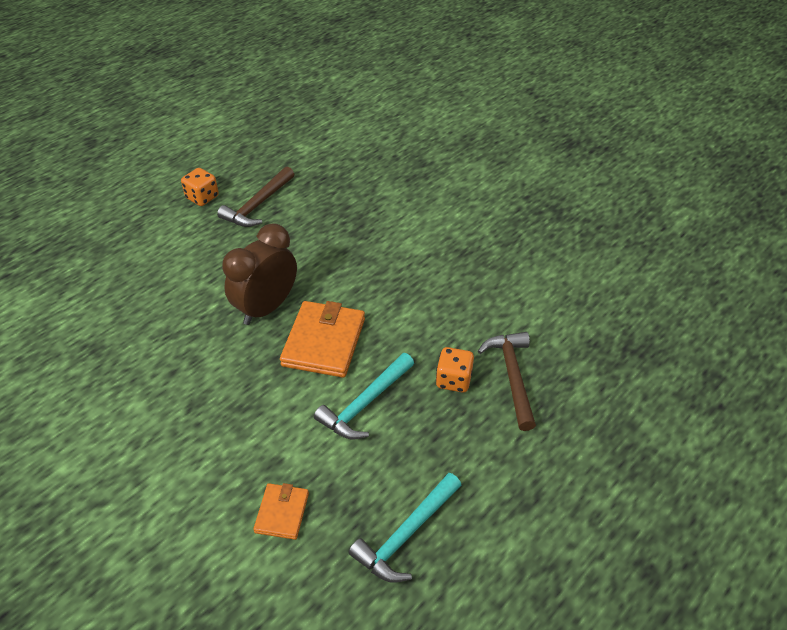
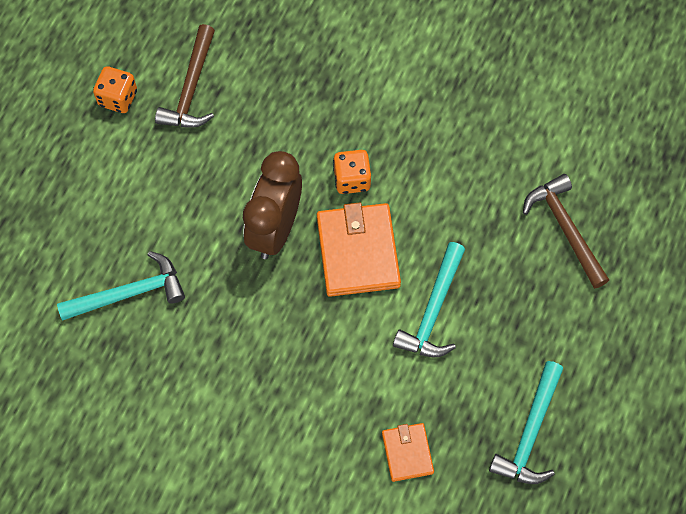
camera: 20 degrees left, 20 degrees up
(127, 318) = (129, 293): none -> turquoise hammer
(453, 380) = (509, 253): orange dice -> orange dice (352, 179)

